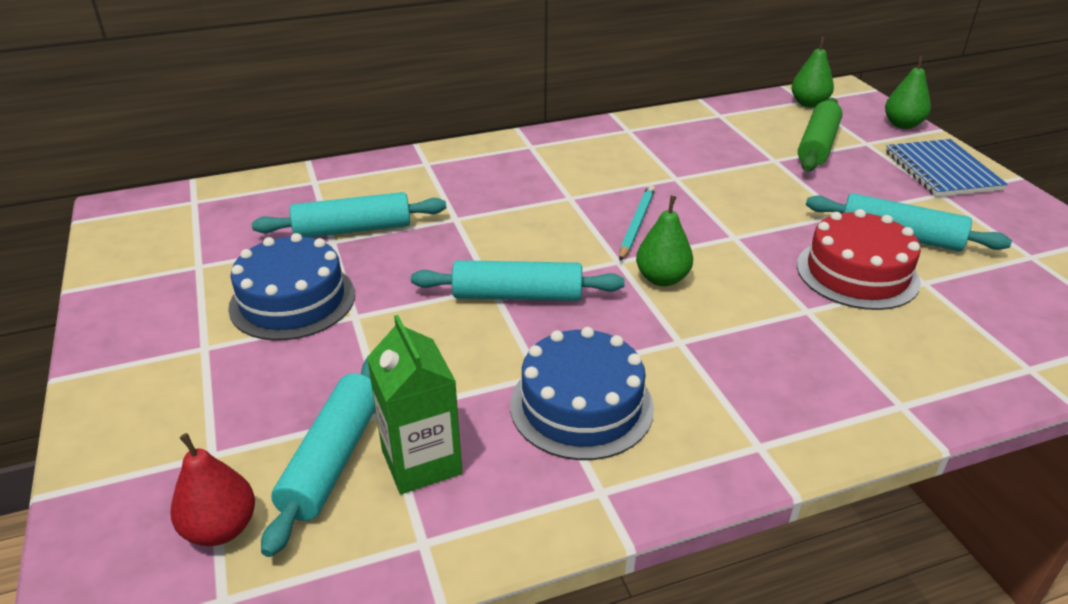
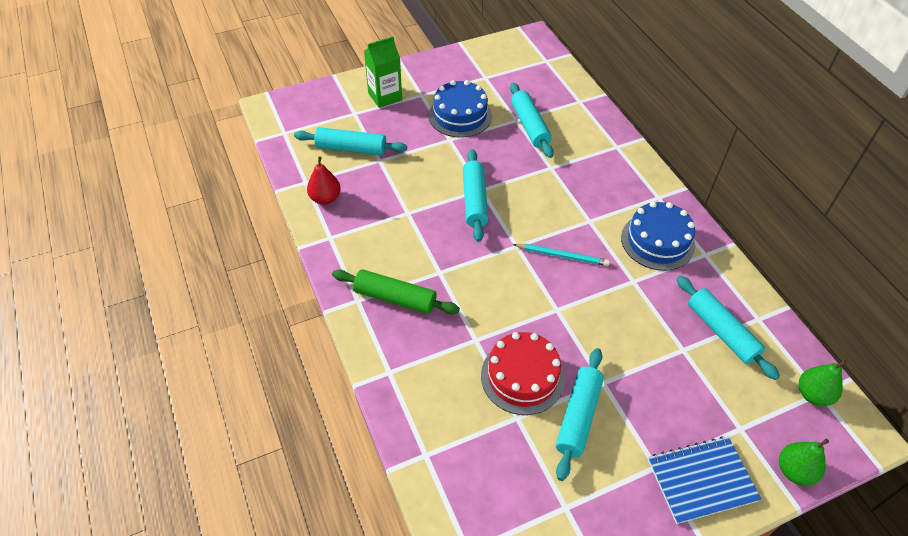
camera: 85 degrees right, 15 degrees up
(221, 528) = (316, 125): red pear -> red pear (325, 198)
(421, 462) = (349, 176): green carton -> green carton (385, 96)
(581, 406) = (385, 230): blue cake -> blue cake (657, 241)
(662, 279) = (500, 267): green pear -> none
(742, 136) = (721, 332): none -> turquoise rolling pin
(817, 145) = (721, 386): green rolling pin -> green rolling pin (395, 298)

